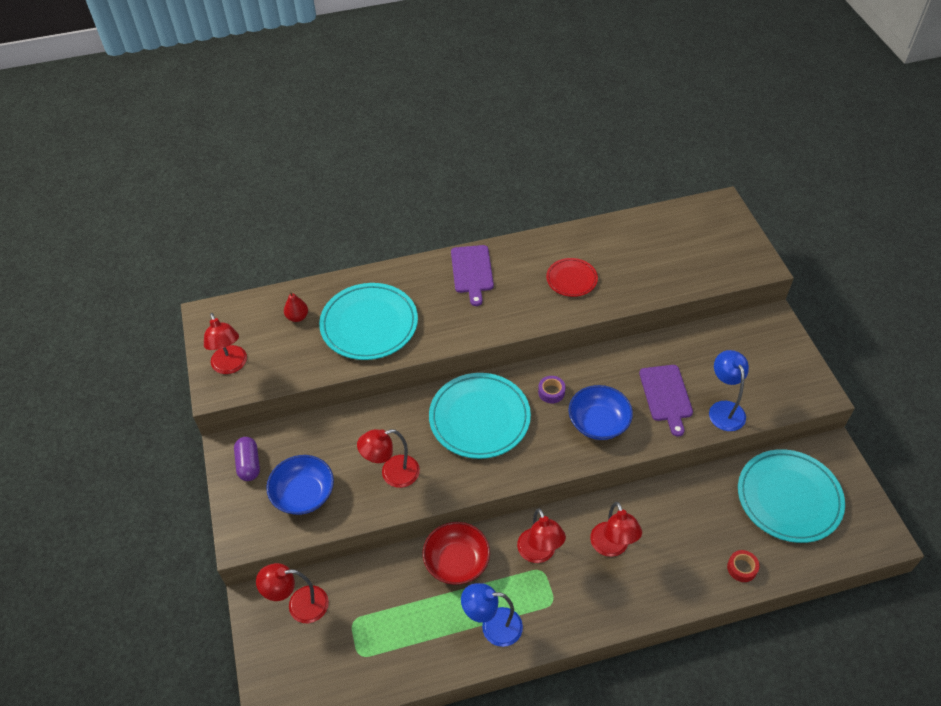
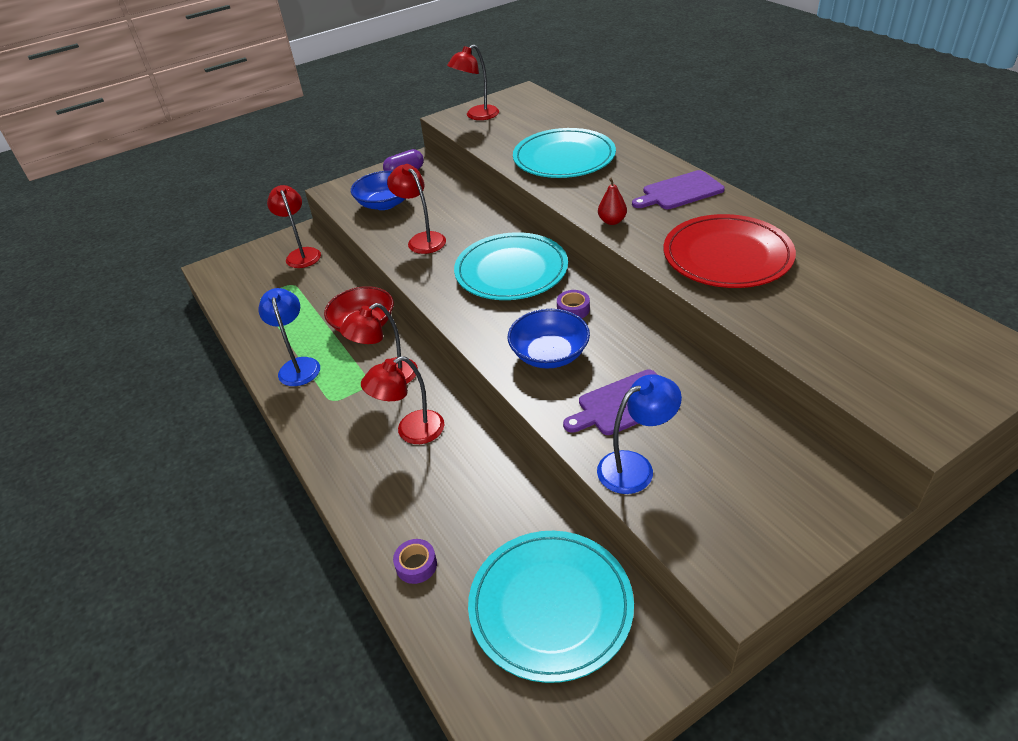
camera: 75 degrees right, 10 degrees down
(297, 317) = (548, 125): red pear -> red pear (612, 221)
(571, 279) = (727, 256): red plate -> red plate, size x1.85
(742, 568) = (416, 565): red tape -> purple tape

